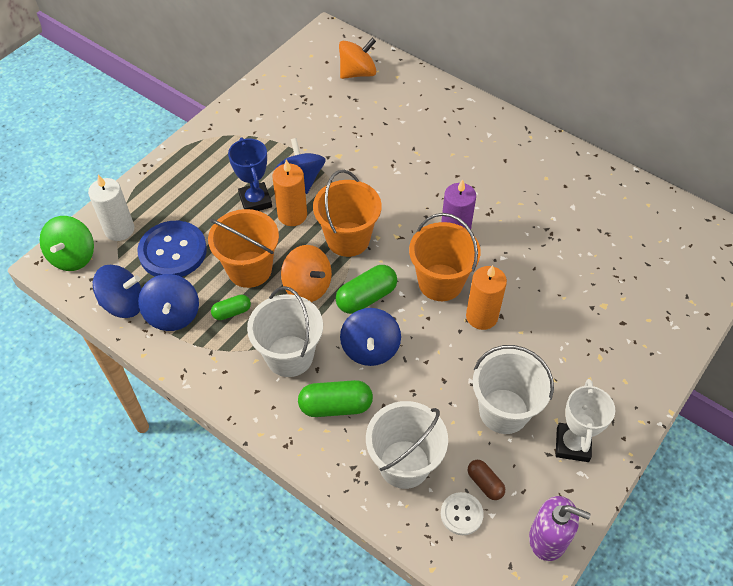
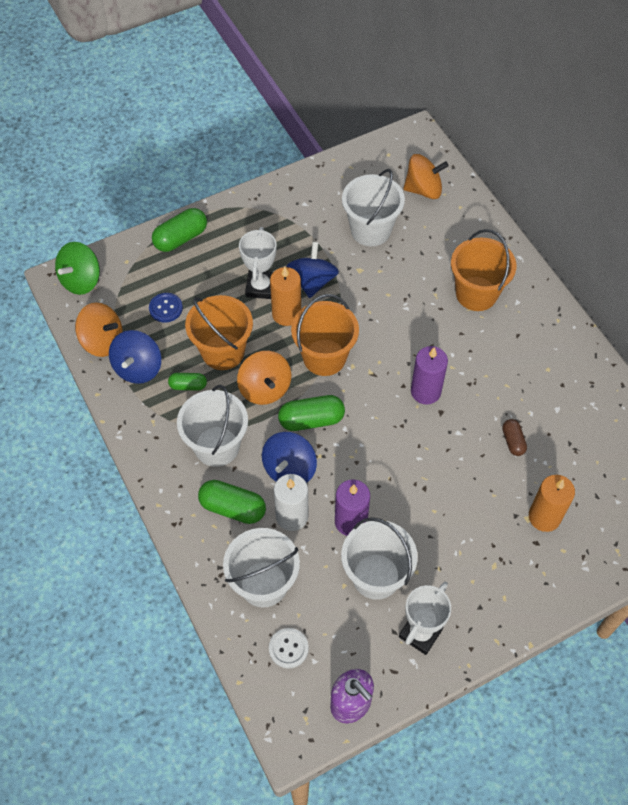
camera: 25 degrees right, 5 degrees up
(119, 229) = (130, 269): white candle -> white candle (292, 516)
(124, 304) = (102, 341): blue spinning top -> orange spinning top
(155, 185) = (181, 238): none -> green capsule
(173, 251) = (166, 308): blue button -> blue button, size x0.52
(255, 201) = (260, 287): blue trophy -> white trophy
(330, 120) = (370, 230): none -> white bucket
(440, 282) = (386, 433): orange bucket -> orange bucket (476, 293)
(453, 372) = (350, 521): none -> purple candle
(481, 316) = (406, 481): orange candle -> orange candle (544, 517)
(485, 483) = (323, 631): brown capsule -> brown capsule (513, 441)

